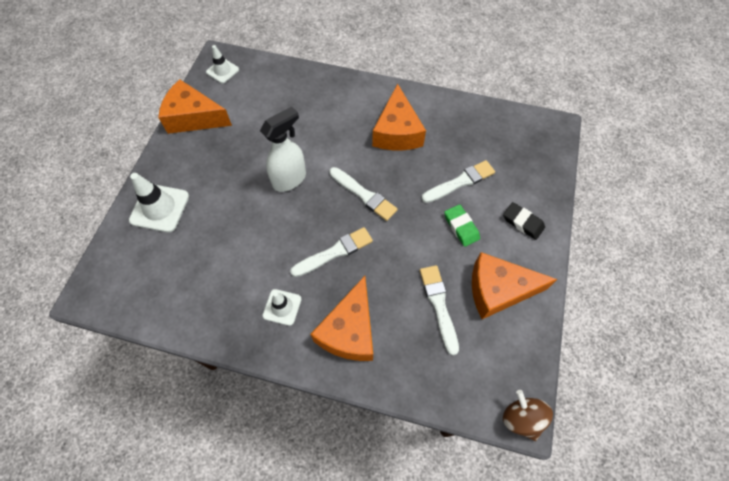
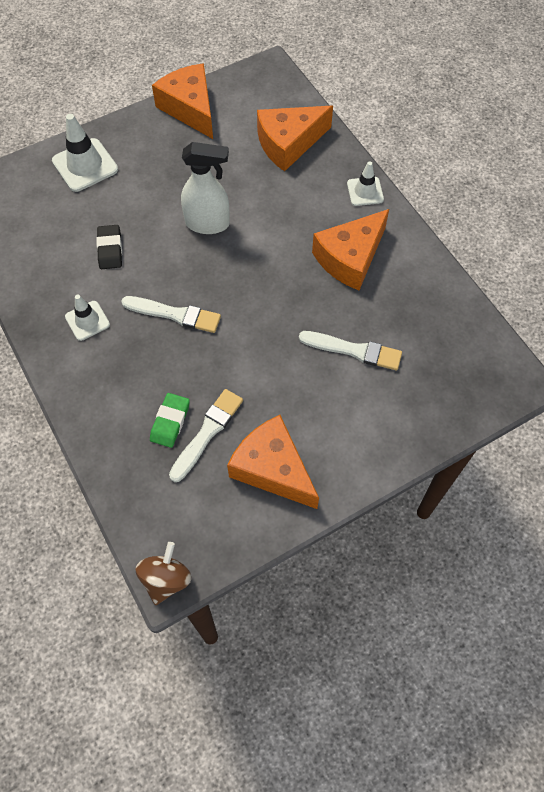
camera: 45 degrees right, 0 degrees up
(222, 71) = (259, 83): white traffic cone -> white traffic cone (365, 191)
(349, 330) = (115, 385): orange cheese -> orange cheese (288, 144)
(364, 195) = (254, 288): white brush -> none
(461, 227) = (306, 389): green eraser -> green eraser (170, 422)
(522, 222) = (368, 436): black eraser -> black eraser (110, 249)

